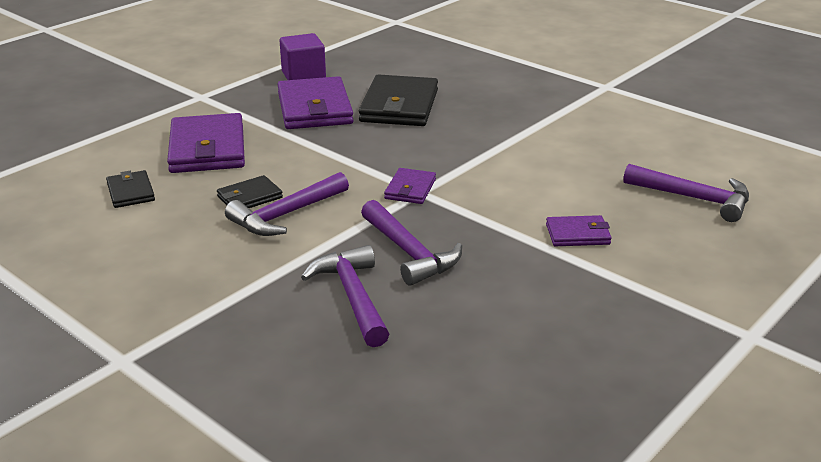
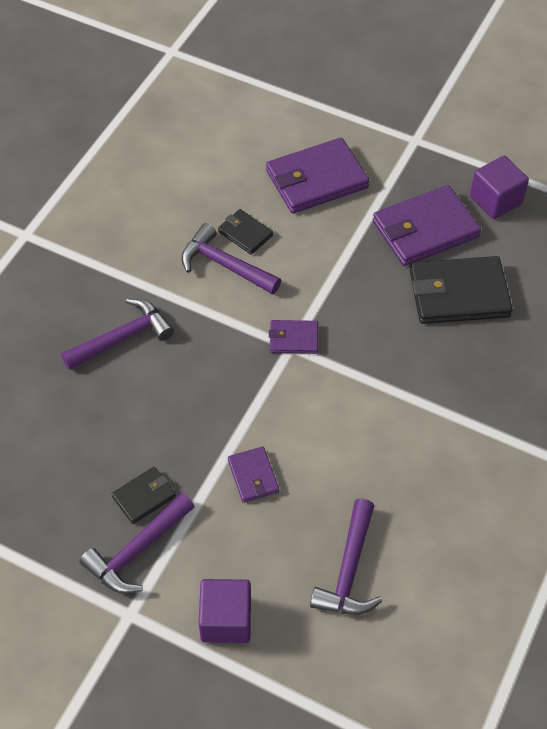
camera: 75 degrees right, 25 degrees up
(131, 192) = (230, 158): black wallet -> black wallet (144, 496)
(410, 253) = (191, 360): purple hammer -> purple hammer (137, 551)
(754, 273) = (226, 620): none -> purple cube

